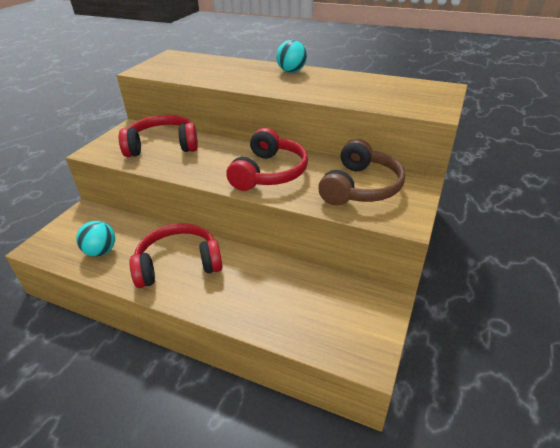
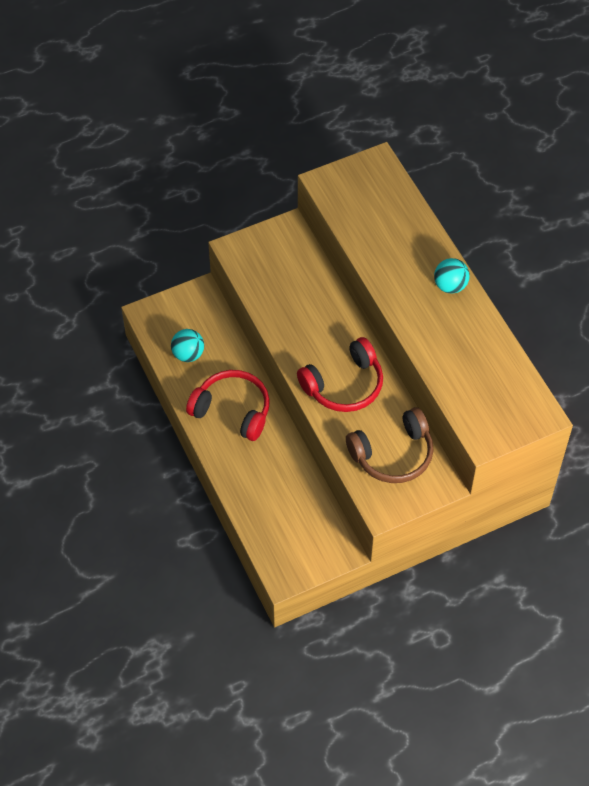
camera: 40 degrees right, 20 degrees up
(163, 146) = (293, 282): red headphones -> none

